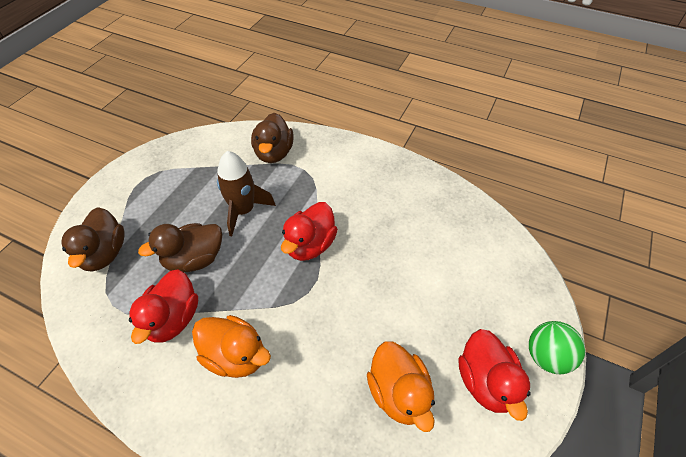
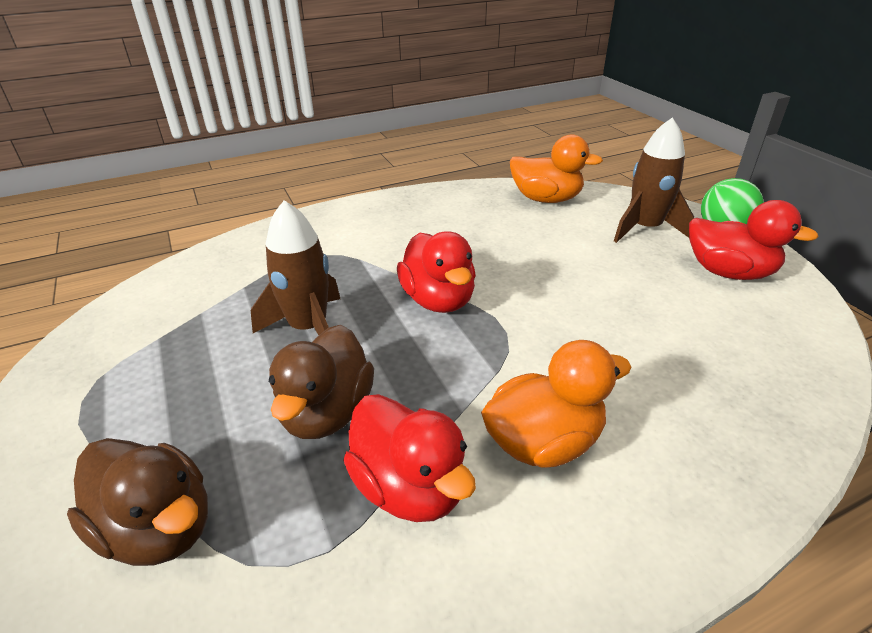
camera: 50 degrees left, 15 degrees down
(274, 153) = (255, 263): brown duck -> none
(399, 393) = (705, 329): orange duck -> orange duck (546, 199)
(496, 305) = (644, 229): none -> brown rocket

